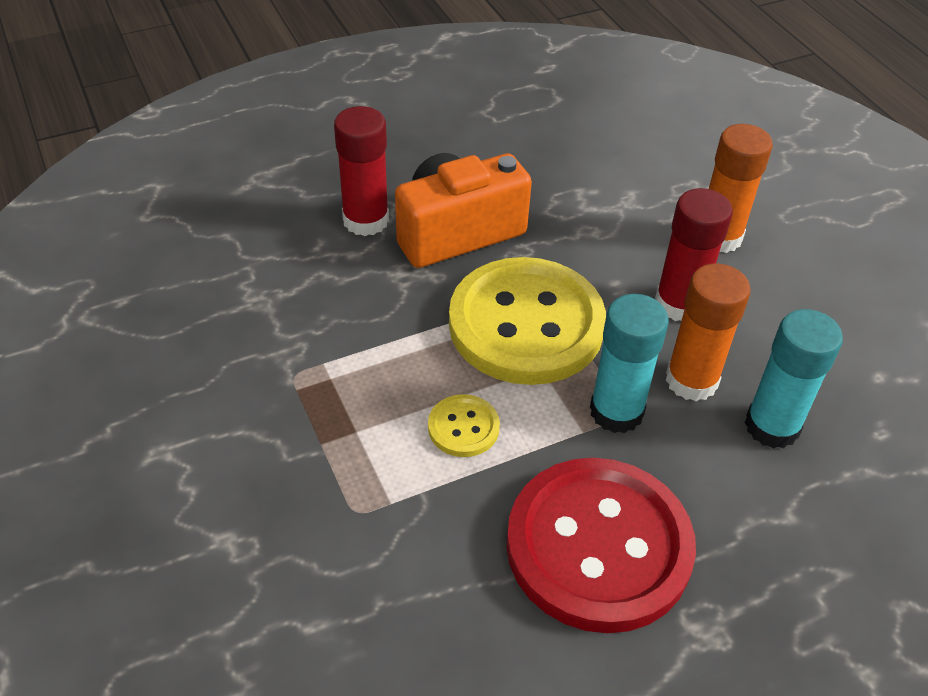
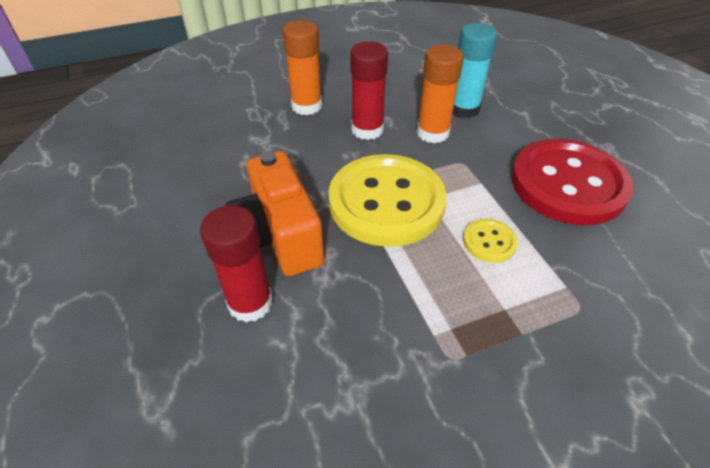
camera: 85 degrees left, 0 degrees up
(616, 411) = (462, 166): turquoise glue stick -> none

